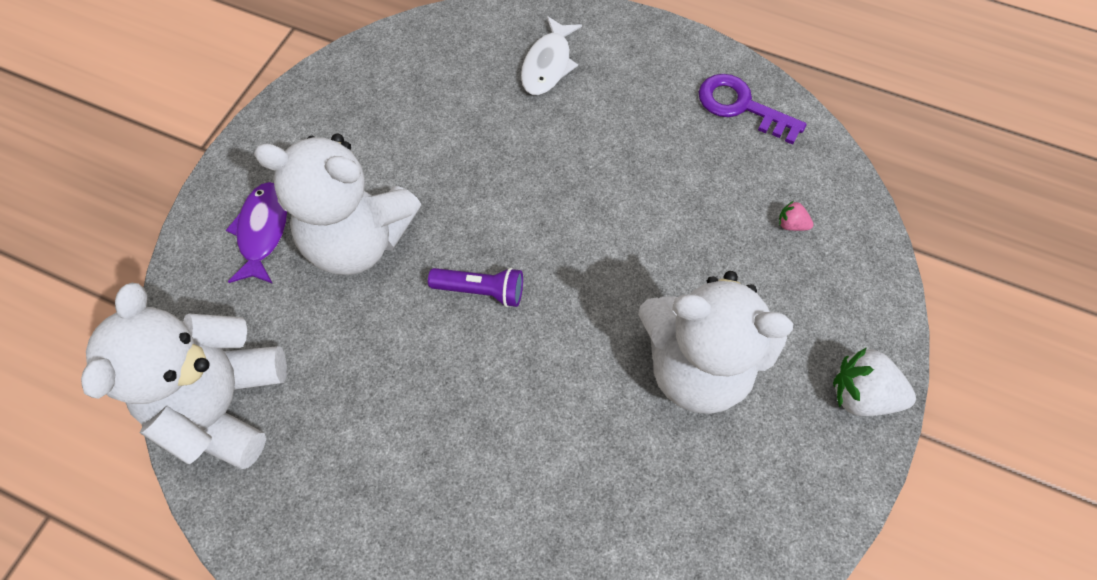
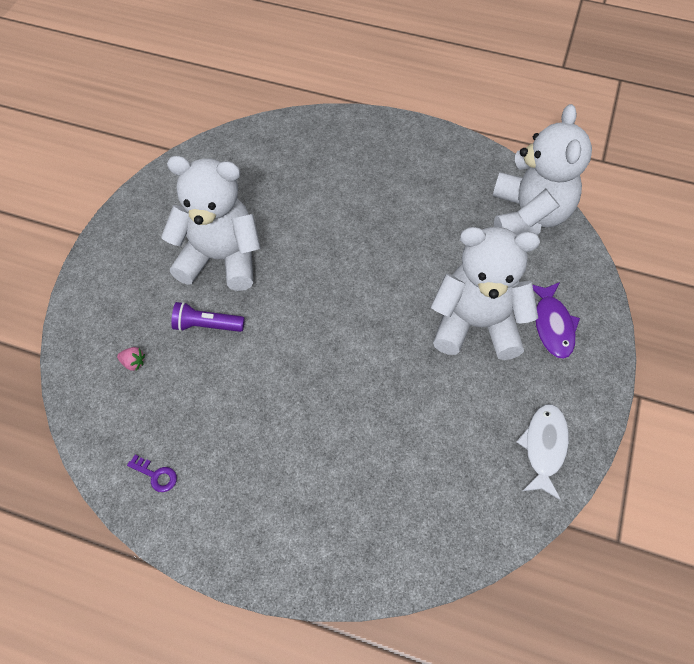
camera: 175 degrees right, 5 degrees down
(481, 290) = (375, 295): purple flashlight -> purple flashlight (206, 326)
(548, 64) = (344, 510): white fish -> white fish (544, 447)
(741, 106) = (156, 475): purple key -> purple key, size x0.51
(861, 394) = (112, 250): white strawberry -> none

